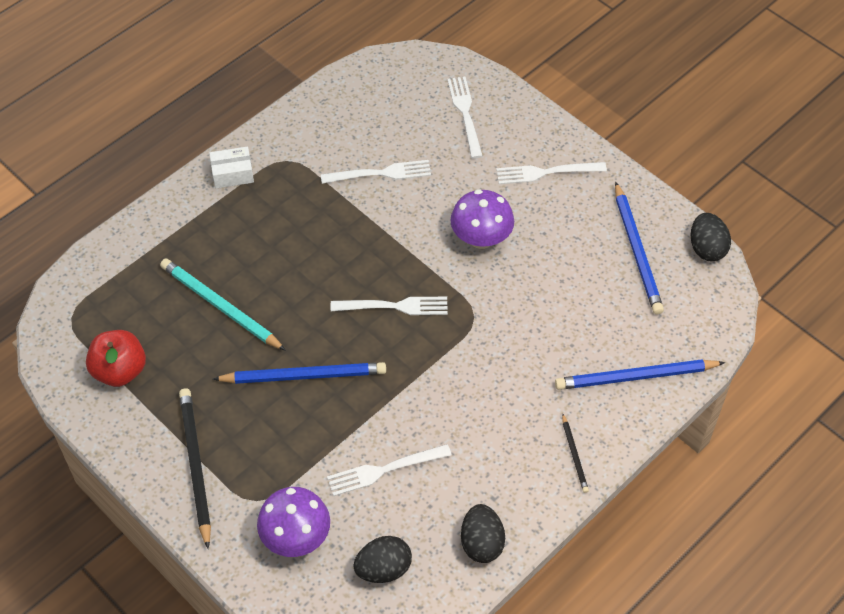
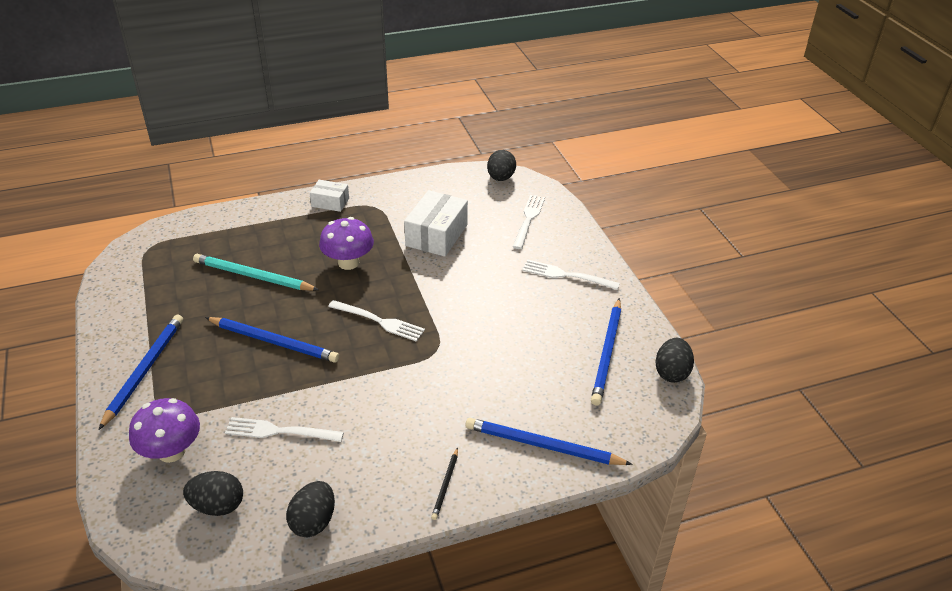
camera: 25 degrees right, 15 degrees down
(120, 371) = (150, 290): red apple -> none
(195, 466) = (144, 370): black pencil -> blue pencil
(220, 306) = (253, 276): turquoise pencil -> turquoise pencil turned 45 degrees counterclockwise
(381, 173) = (436, 235): white fork -> white box
(400, 66) = (500, 178): none -> black egg
(481, 238) = (482, 300): purple mushroom -> purple mushroom (348, 263)

